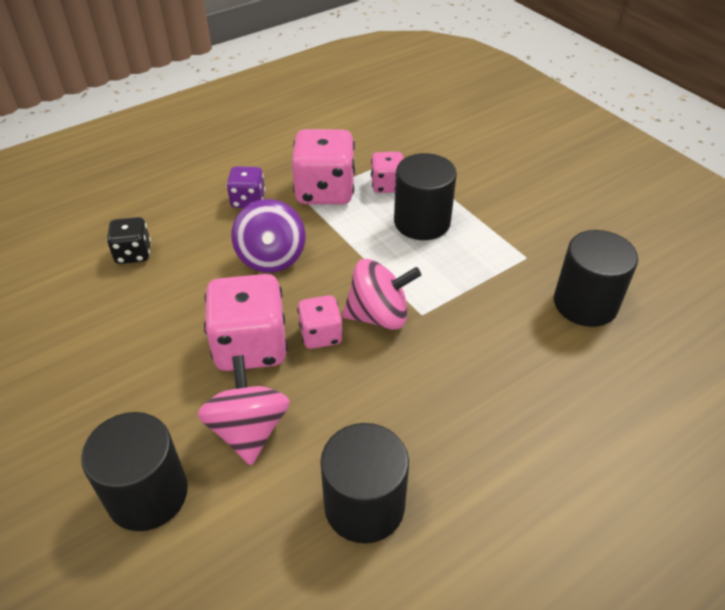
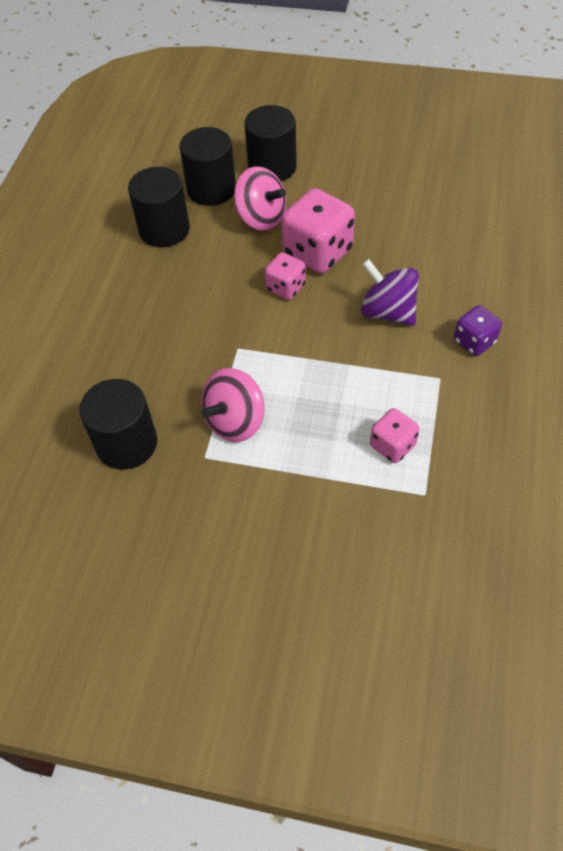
camera: 140 degrees right, 10 degrees up
(133, 254) = (476, 248): black dice -> none
(325, 191) = (432, 397): pink dice -> none
(379, 316) = (264, 325): pink spinning top -> pink spinning top (235, 421)
(422, 222) = (320, 427): black cylinder -> black cylinder (211, 189)

